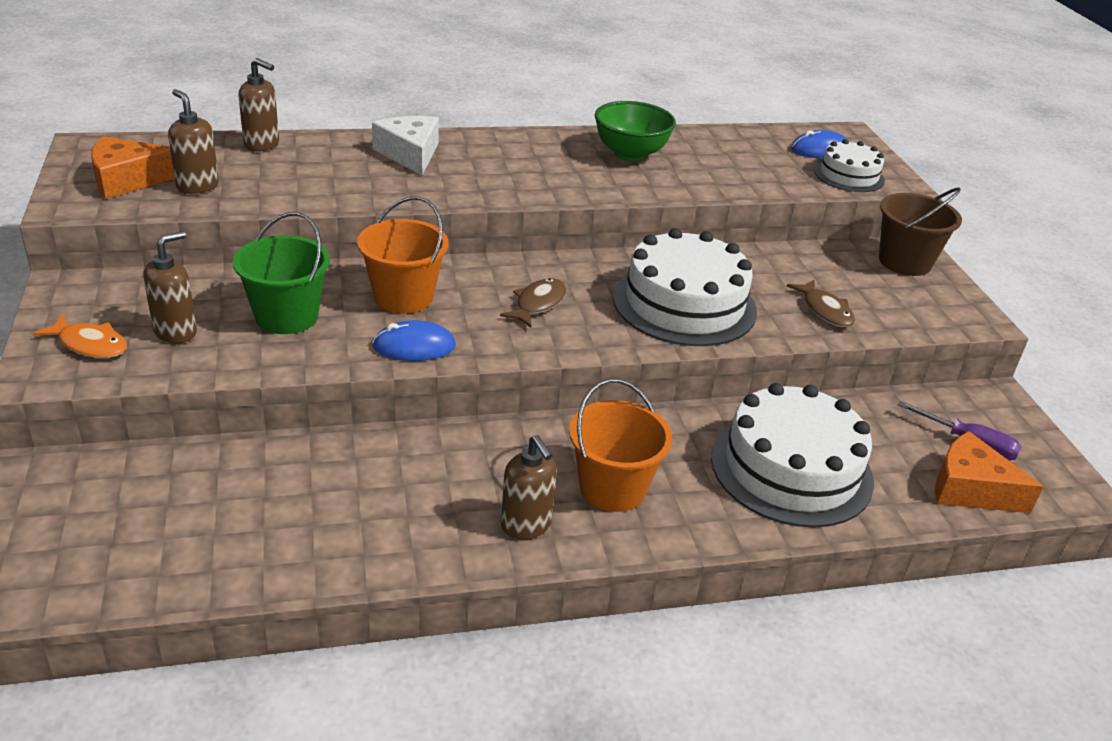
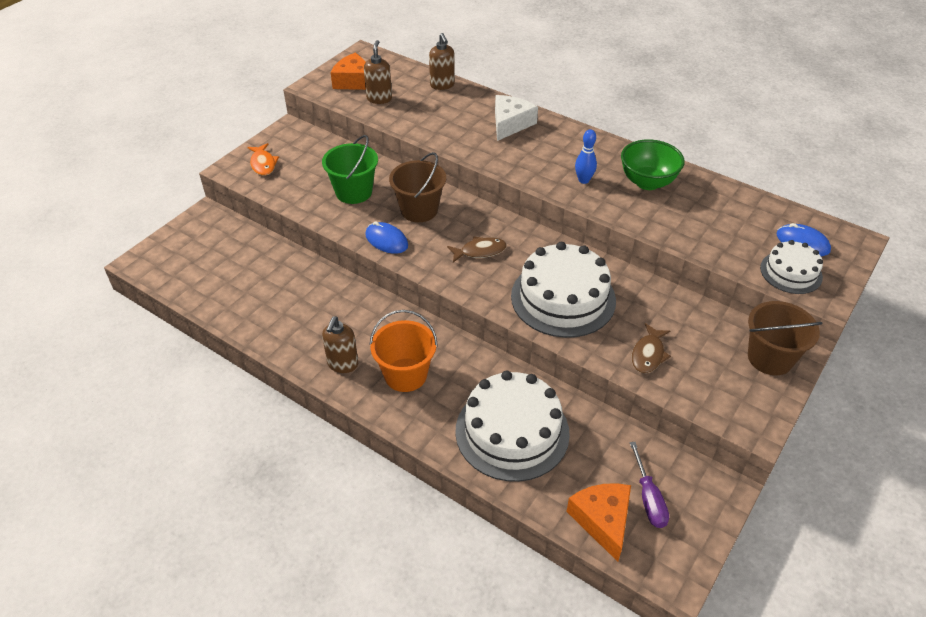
camera: 50 degrees right, 10 degrees up
(176, 332) = (300, 175): brown soap dispenser -> none
(403, 297) = (419, 210): orange bucket -> brown bucket
(571, 176) = (583, 180): none -> blue bowling pin

